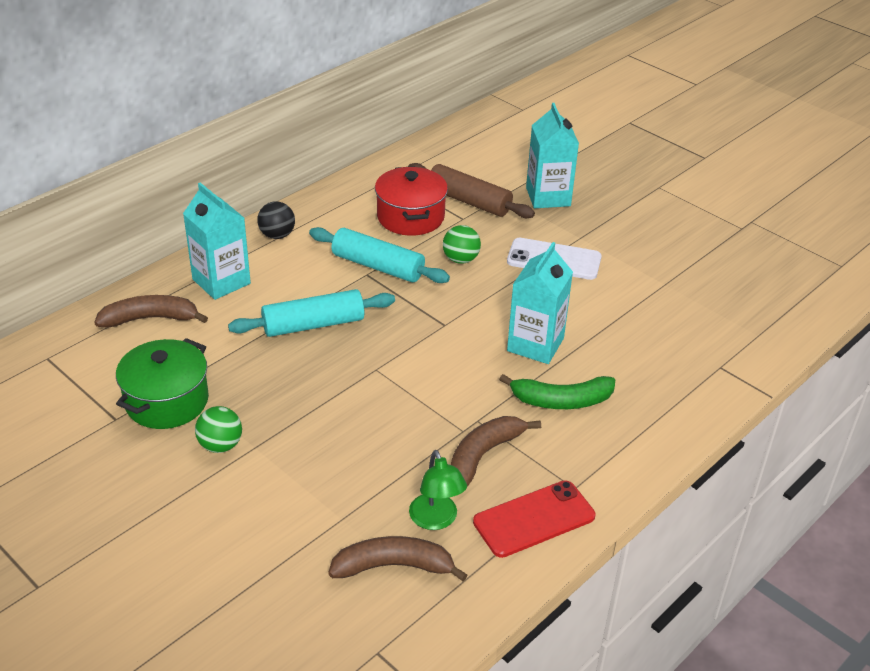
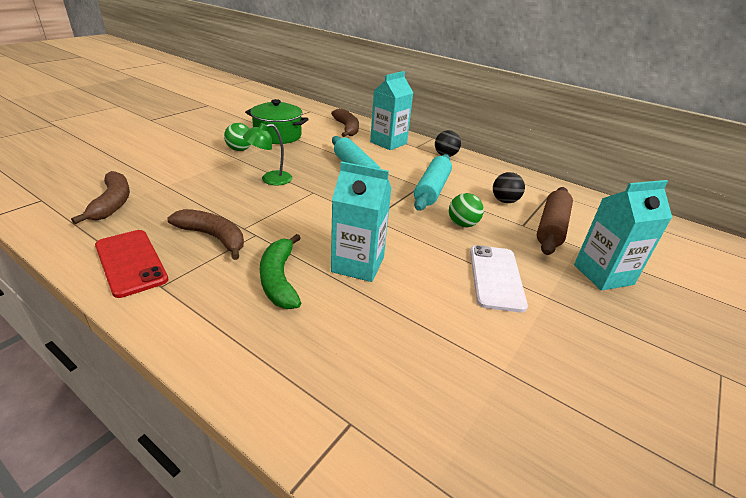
camera: 80 degrees right, 5 degrees down
(410, 217) = (504, 201): red pot -> black ball
(436, 520) = (149, 218): green lamp -> green lamp (270, 179)

